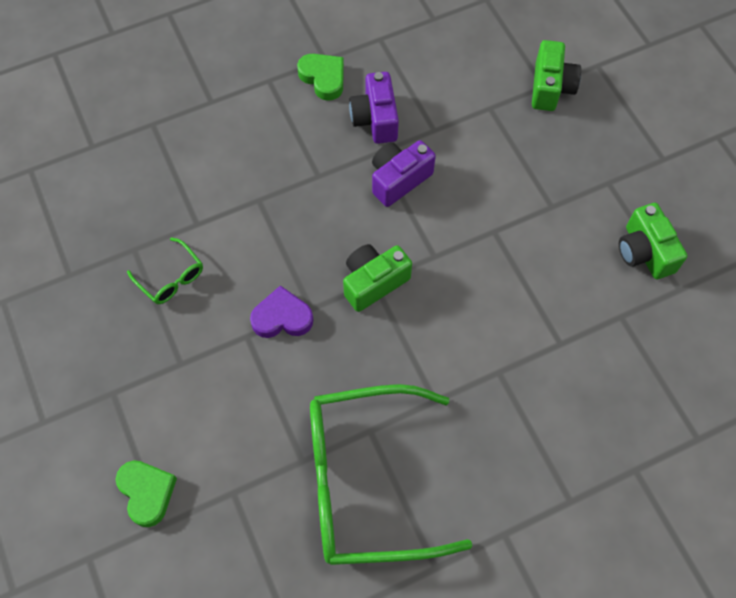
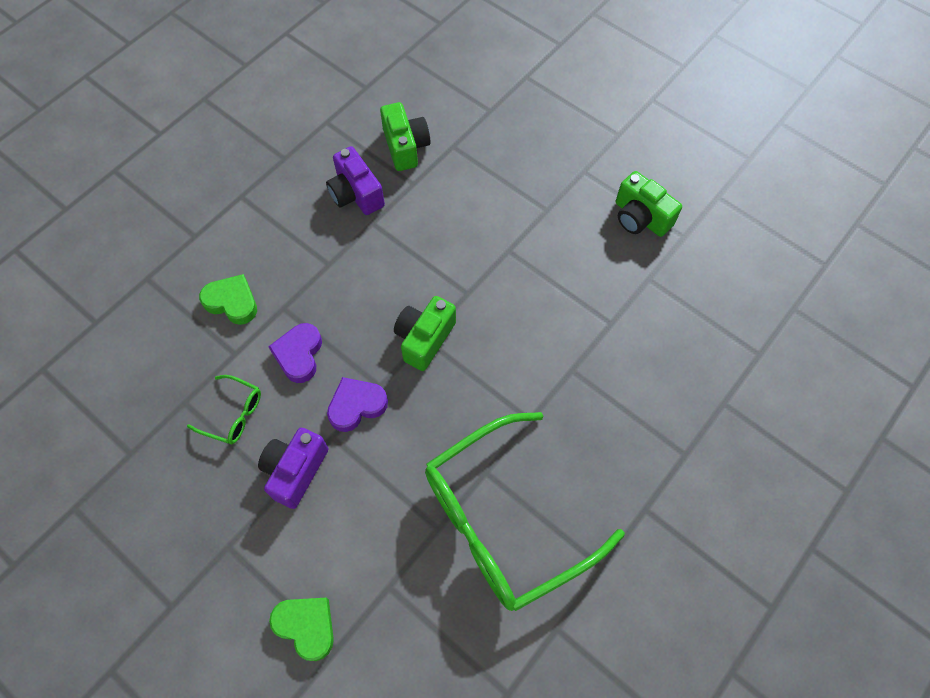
camera: 25 degrees left, 0 degrees up
(253, 249) = (299, 354): none -> purple heart
(323, 78) = (291, 175): green heart -> green heart (232, 302)
(398, 179) = (403, 239): purple camera -> purple camera (295, 471)
(550, 87) = (495, 109): green camera -> green camera (405, 146)

